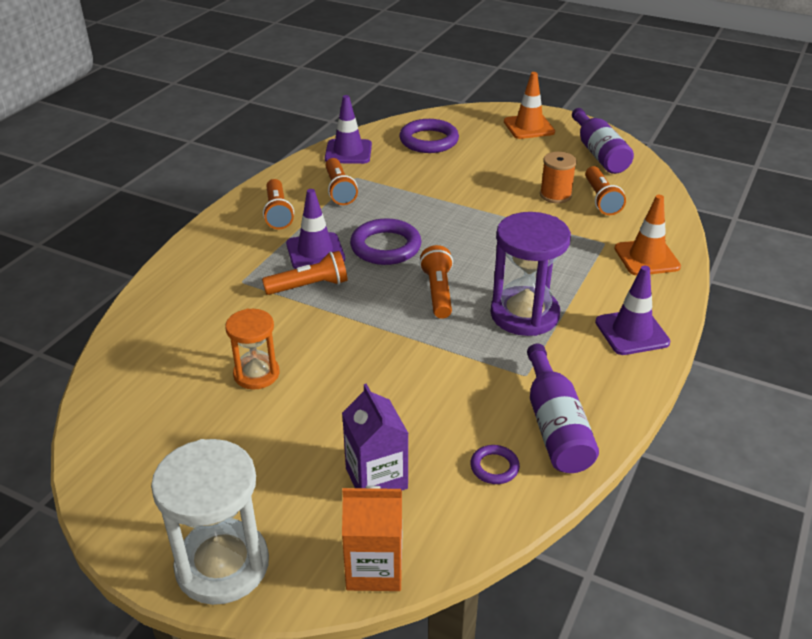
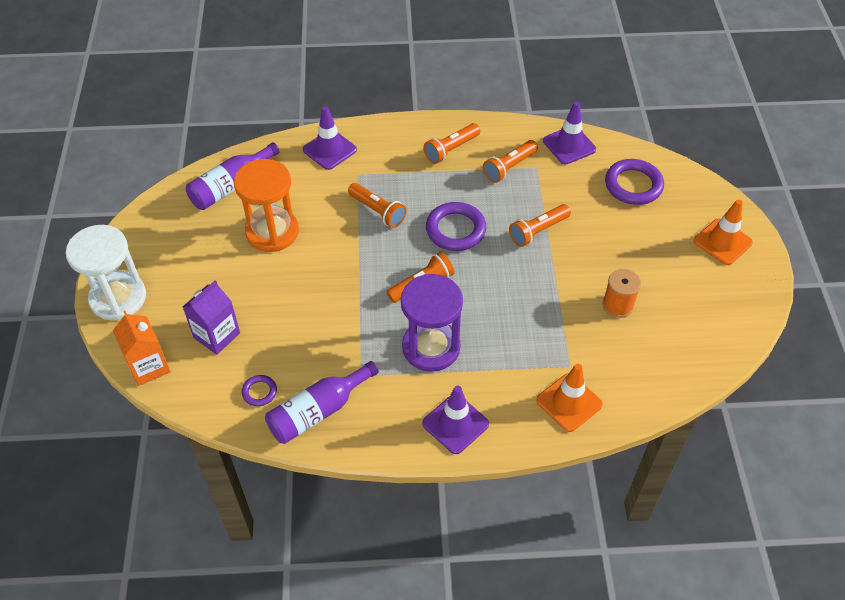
camera: 60 degrees right, 15 degrees up
(256, 374) = (272, 232): orange hourglass -> orange hourglass, size x1.63
(315, 251) = (419, 194): purple traffic cone -> purple traffic cone (329, 150)
(598, 153) = (720, 311): purple bottle -> purple bottle (231, 186)
(601, 199) = (638, 340): orange flashlight -> orange flashlight (538, 231)

